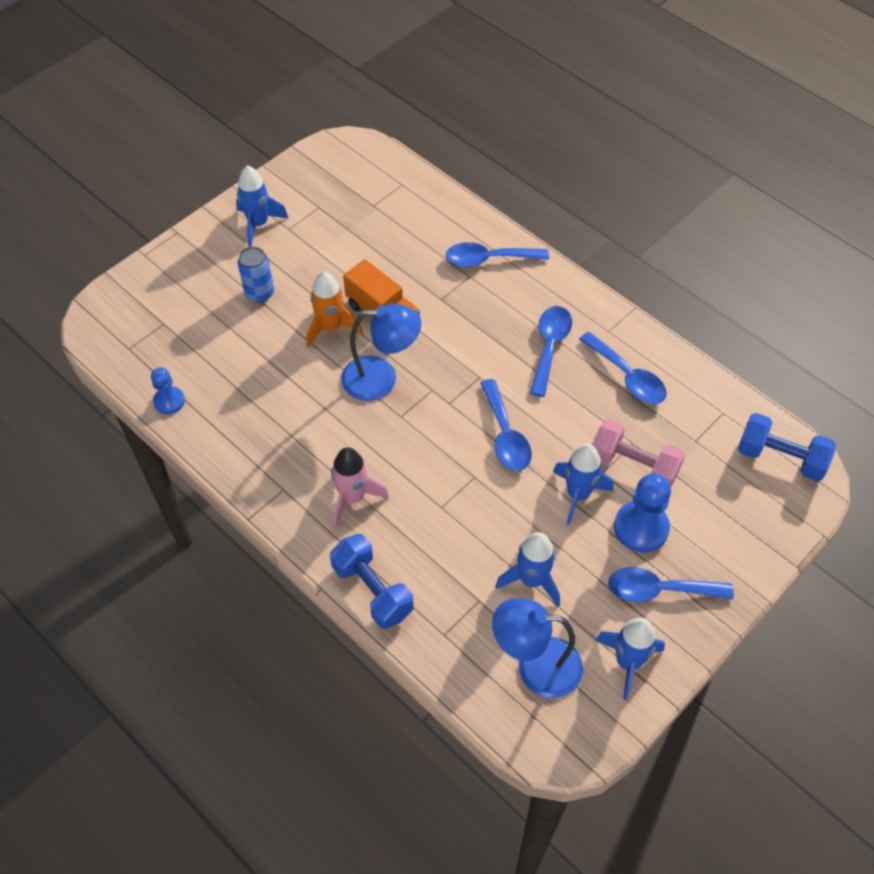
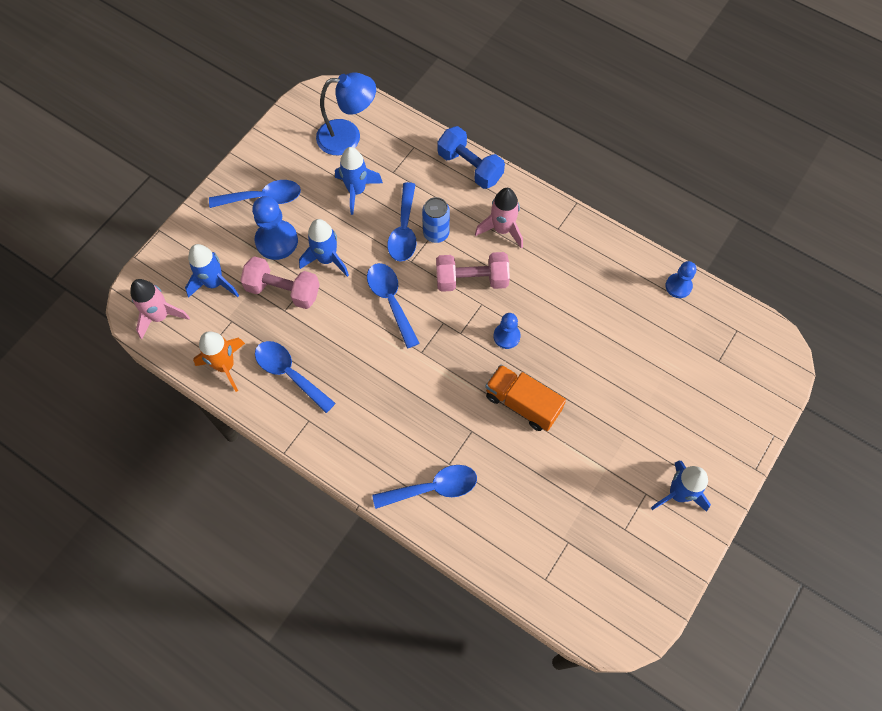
camera: 170 degrees right, 10 degrees up
(259, 293) = (644, 408): blue can -> blue can (436, 233)
(331, 327) = (566, 381): orange rocket -> orange rocket (225, 366)
(381, 378) = (506, 336): blue lamp -> blue pawn
(405, 444) = (471, 280): none -> pink dumbbell
(550, 347) = (361, 393): blue spoon -> blue spoon (404, 230)
(627, 662) = (285, 148): blue rocket -> blue rocket (214, 283)
(780, 458) = (160, 316): blue dumbbell -> pink rocket

